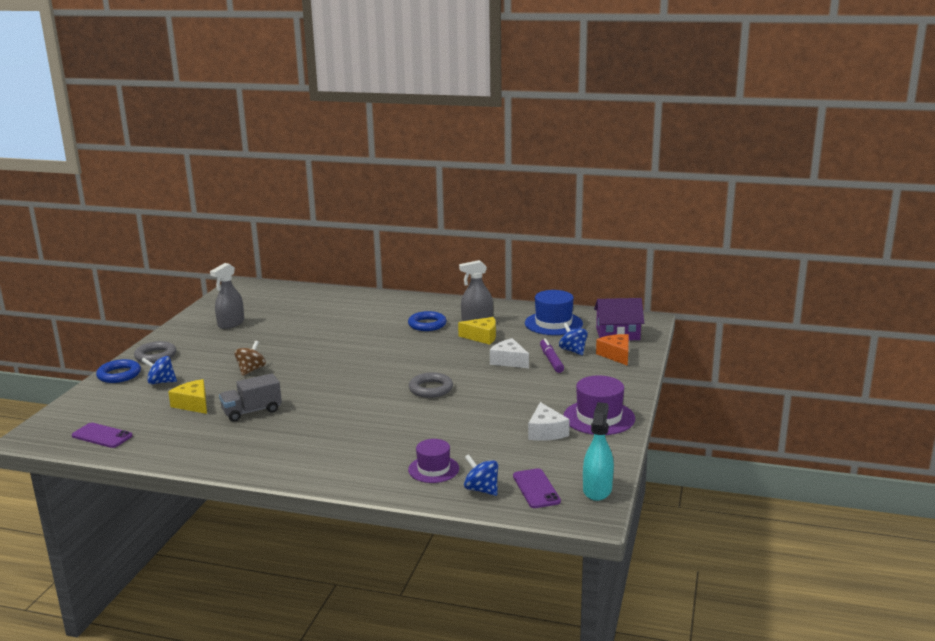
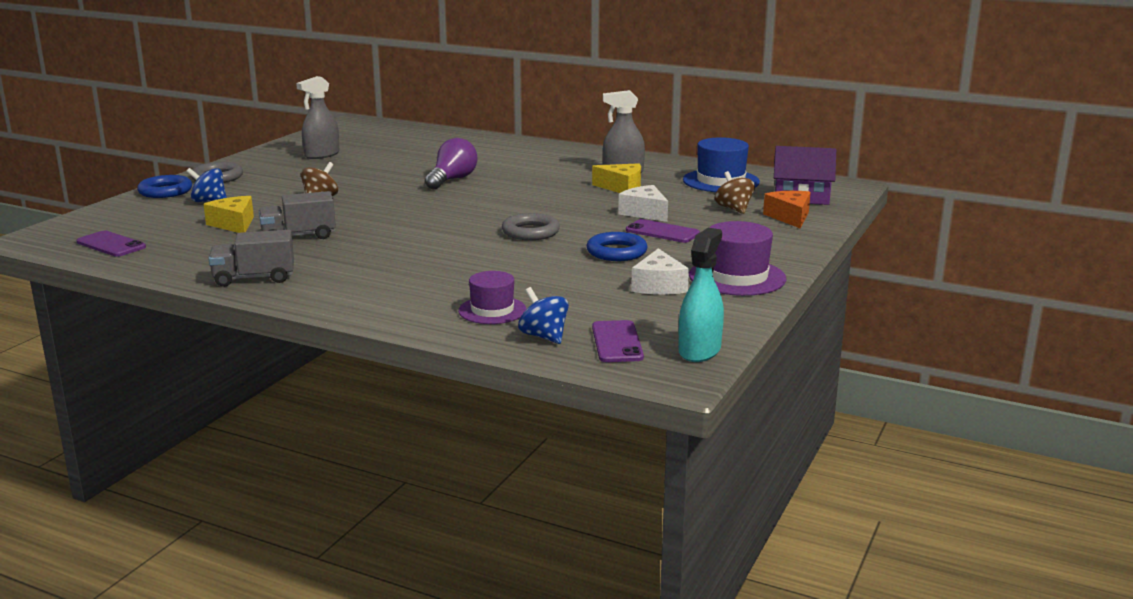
camera: 10 degrees right, 0 degrees up
(236, 458) = (254, 278): none -> grey truck
(348, 341) = (452, 180): none -> purple light bulb
(427, 324) = (558, 171): blue ring -> blue ring (616, 252)
(529, 379) = (662, 232): none -> purple phone
(551, 360) = (700, 216): purple marker -> none
(573, 351) = (734, 209): blue spinning top -> brown spinning top

